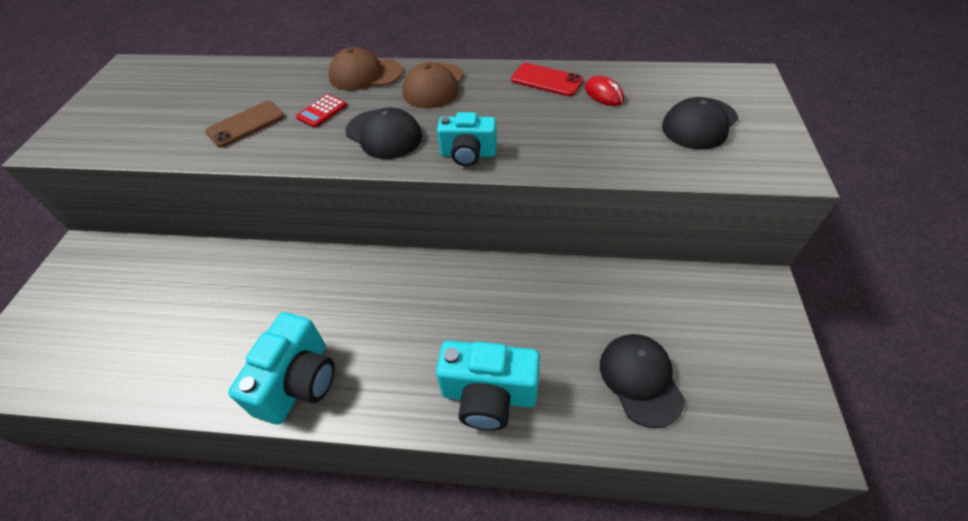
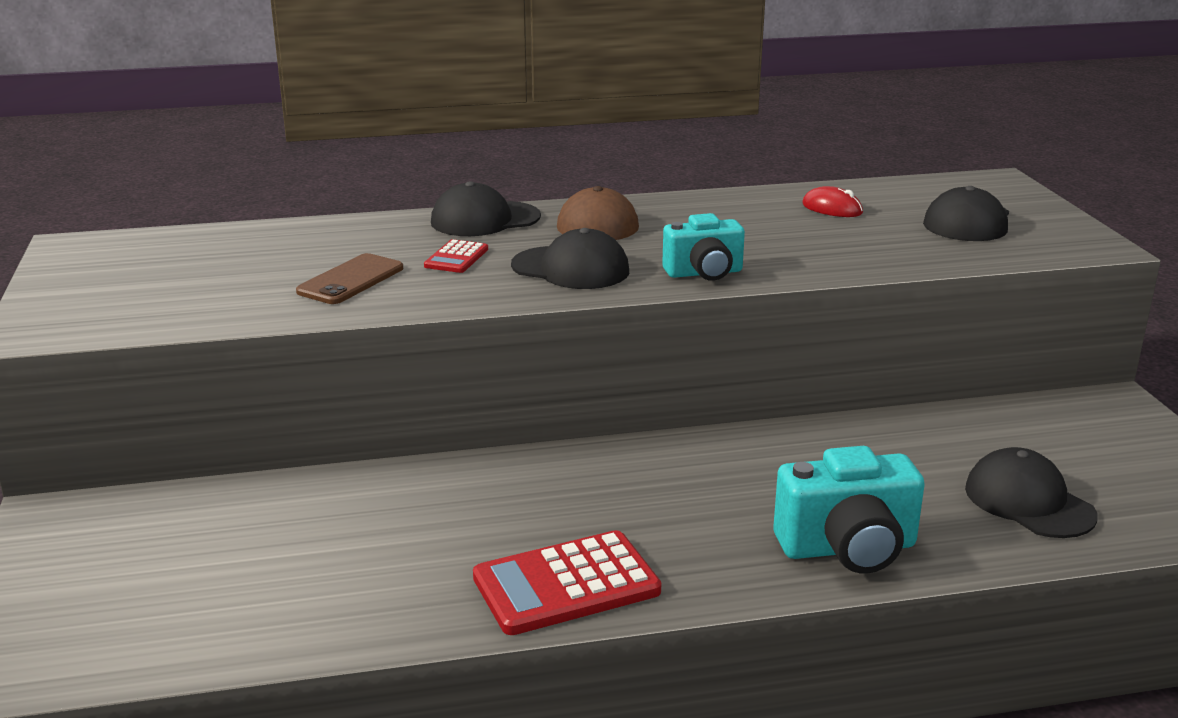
camera: 20 degrees left, 25 degrees down
(298, 382) = (566, 584): turquoise camera -> red calculator
(365, 74) = (485, 219): brown cap -> black cap
(546, 80) = (747, 203): red phone -> none

